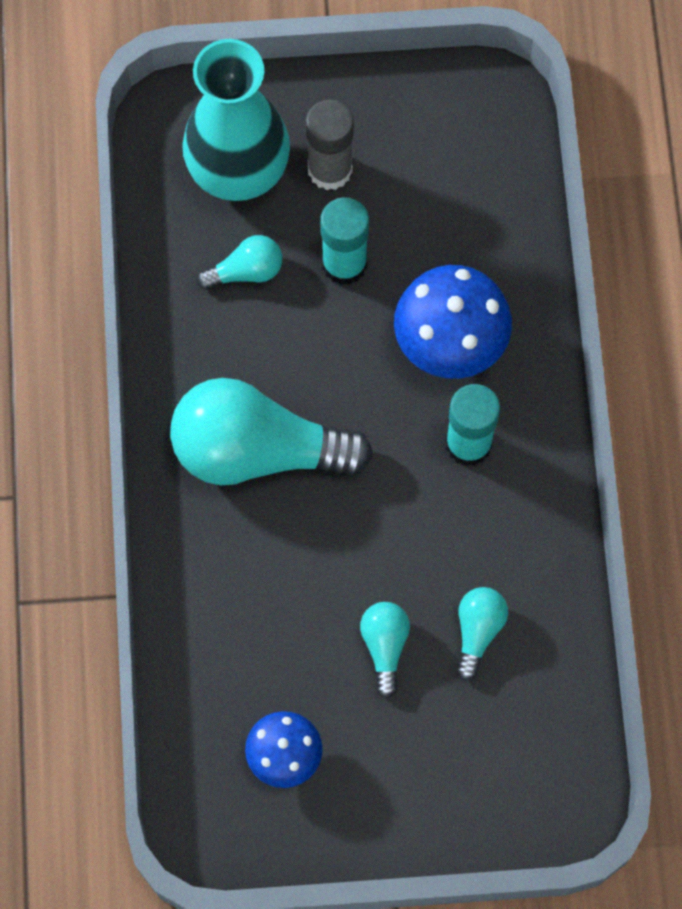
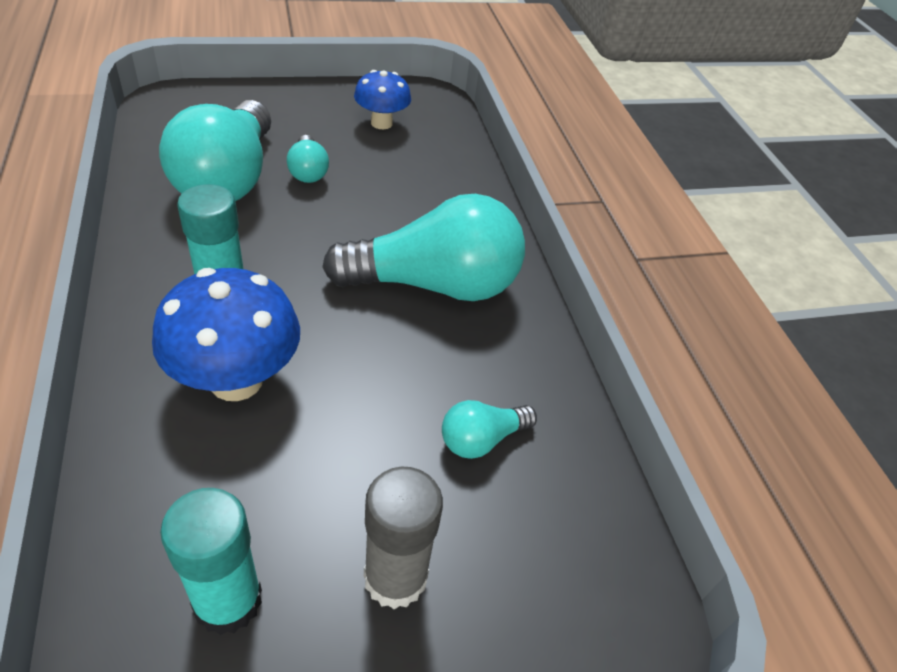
camera: 165 degrees right, 25 degrees down
(238, 170) = (520, 564): turquoise vase -> none
(344, 264) = (364, 456): turquoise glue stick -> turquoise glue stick (228, 601)
(478, 631) = (228, 179): turquoise light bulb -> turquoise light bulb, size x2.19

